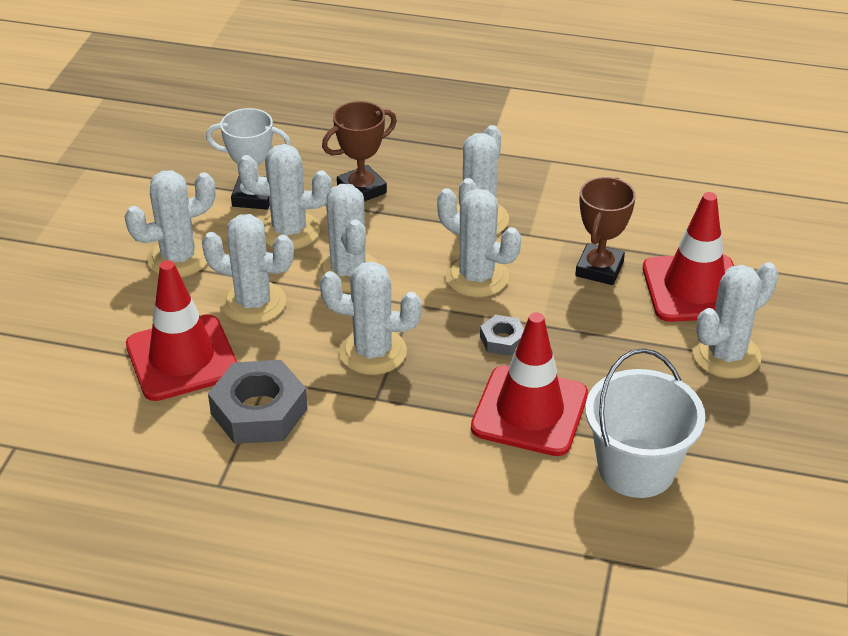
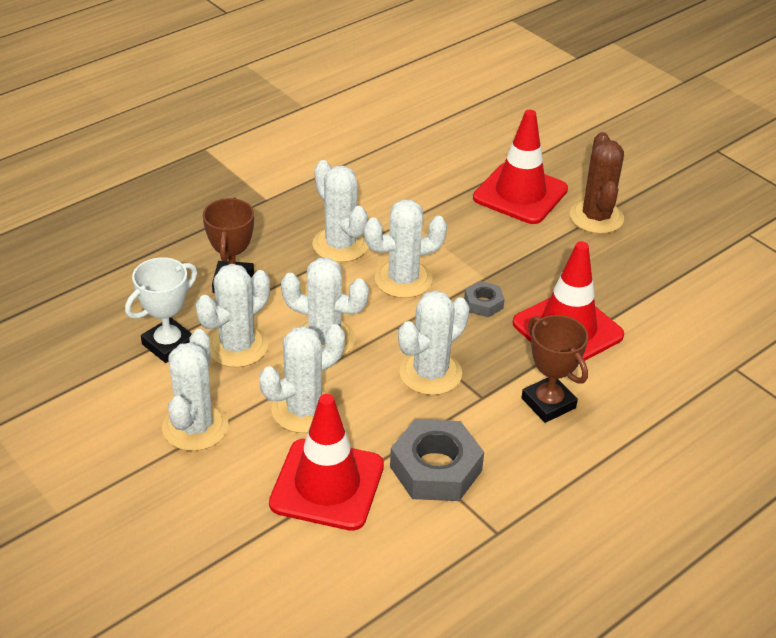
camera: 55 degrees left, 0 degrees up
(599, 269) = (457, 221): brown trophy -> brown trophy (548, 403)
(636, 468) = (664, 312): white bucket -> none
(726, 355) = (596, 217): white cactus -> brown cactus

